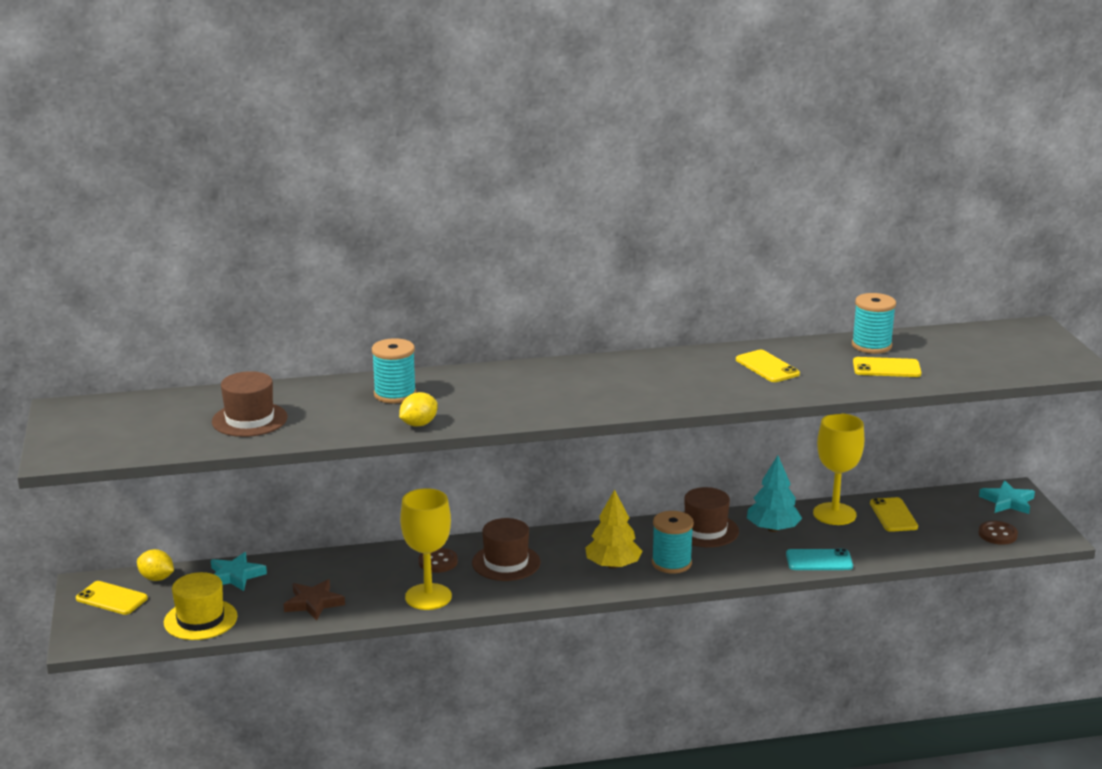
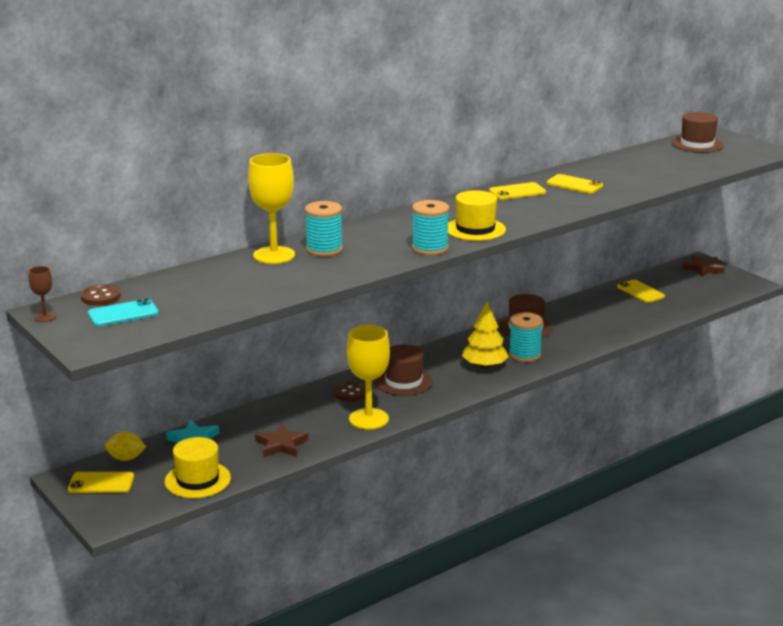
camera: 25 degrees left, 0 degrees up
(55, 414) = (45, 317): none -> brown goblet
(249, 419) = (226, 288): brown hat -> brown hat (697, 144)
(418, 424) = (370, 266): yellow lemon -> none
(583, 402) = (475, 229): none -> yellow hat
(773, 529) = (570, 317): turquoise tree -> none
(819, 560) = (622, 331): turquoise phone -> turquoise phone (123, 313)
(834, 514) = (601, 299): yellow goblet -> yellow goblet (274, 255)
(871, 346) = (626, 160): turquoise spool -> turquoise spool (430, 248)
(886, 368) = (654, 172): yellow phone -> yellow phone (517, 192)
(997, 534) = (718, 290): brown button -> brown button (100, 297)
(1007, 502) = (703, 268): turquoise star -> brown star

